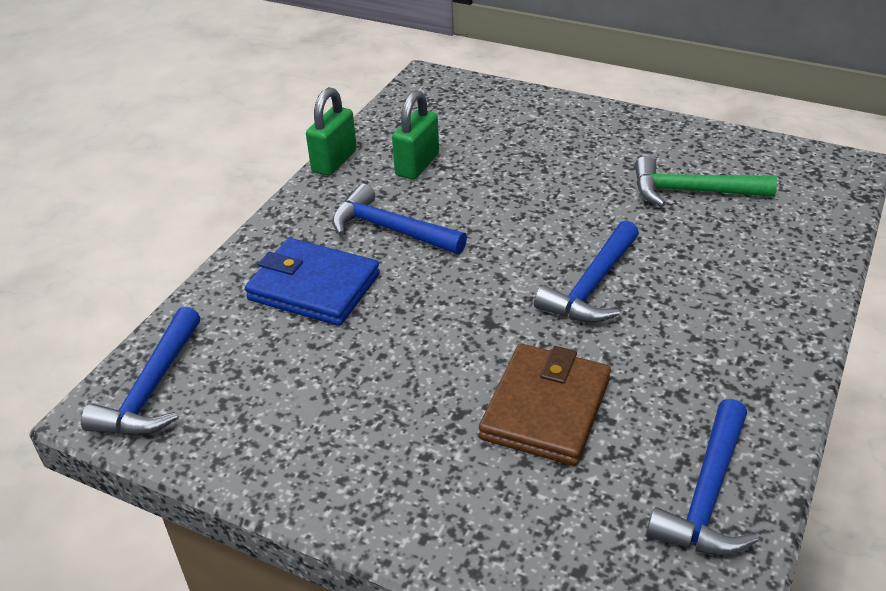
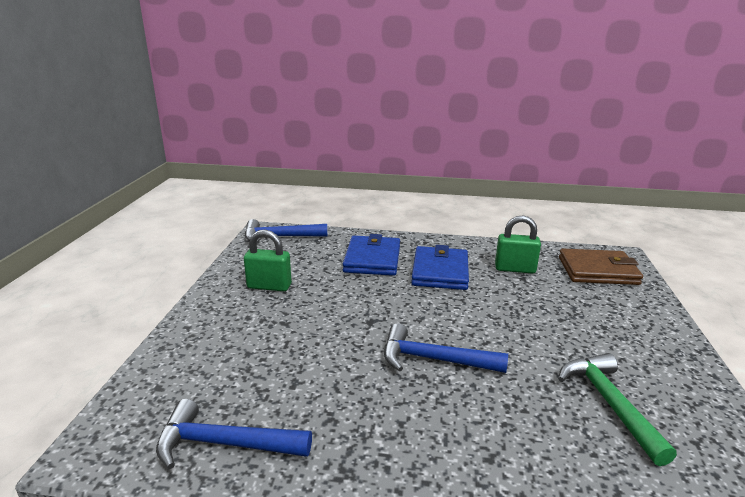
camera: 70 degrees right, 15 degrees down
(334, 161) = (492, 243): green padlock -> green padlock (269, 286)
(390, 229) = (440, 272): blue hammer -> blue wallet
(545, 408) = (296, 355): brown wallet -> brown wallet (597, 271)

